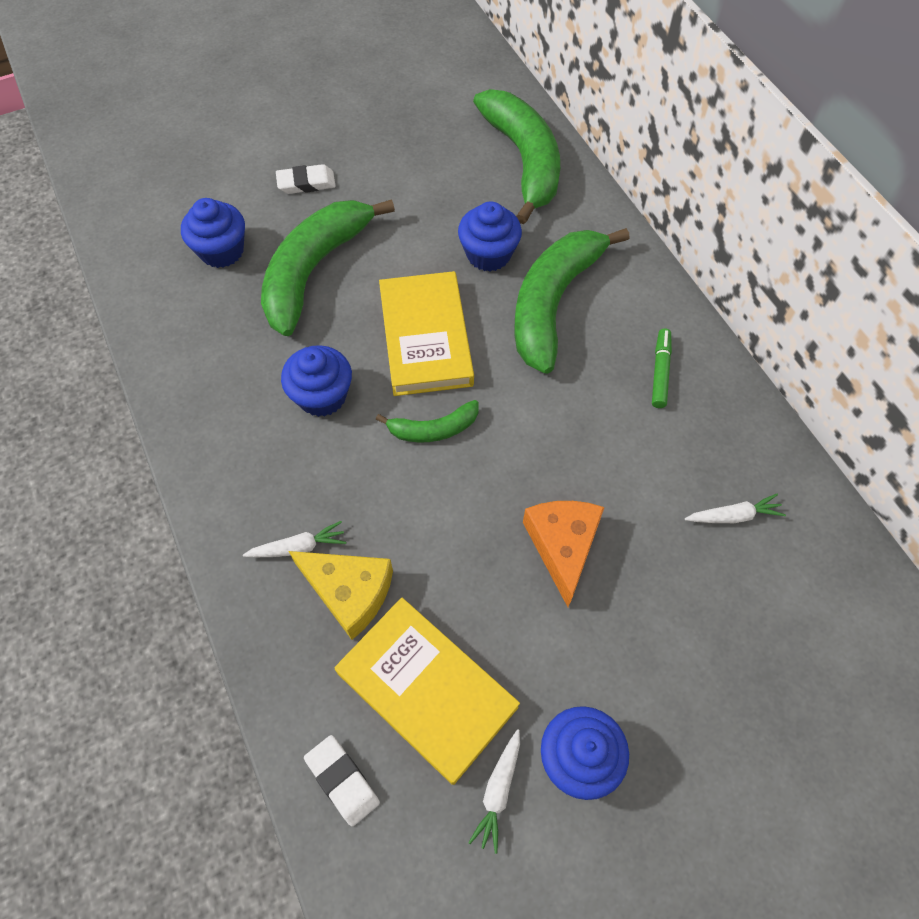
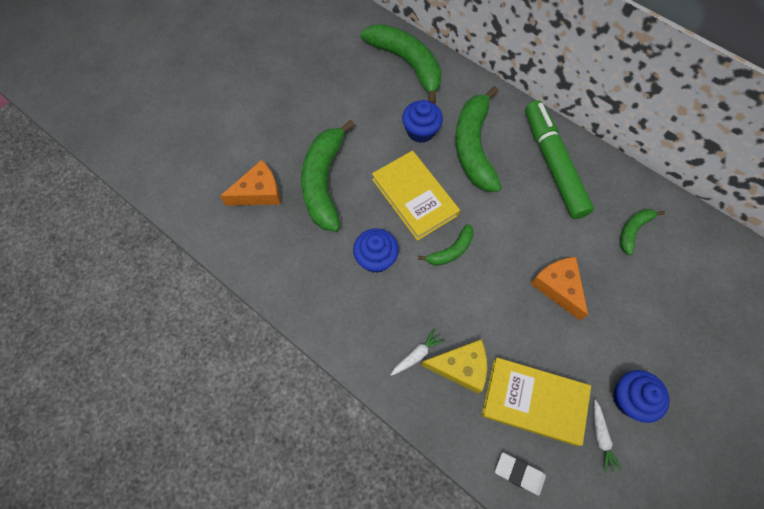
camera: 25 degrees left, 5 degrees up
(222, 251) = (259, 192): blue cupcake -> orange cheese
(306, 183) = (285, 127): white eraser -> none
(660, 372) = (553, 164): green marker -> green marker, size x2.42
(733, 516) = (633, 230): white carrot -> green banana

